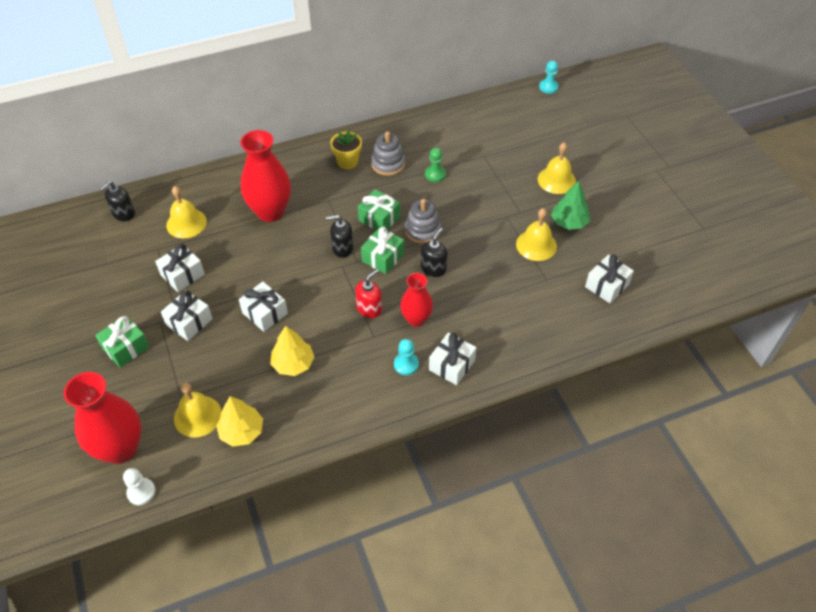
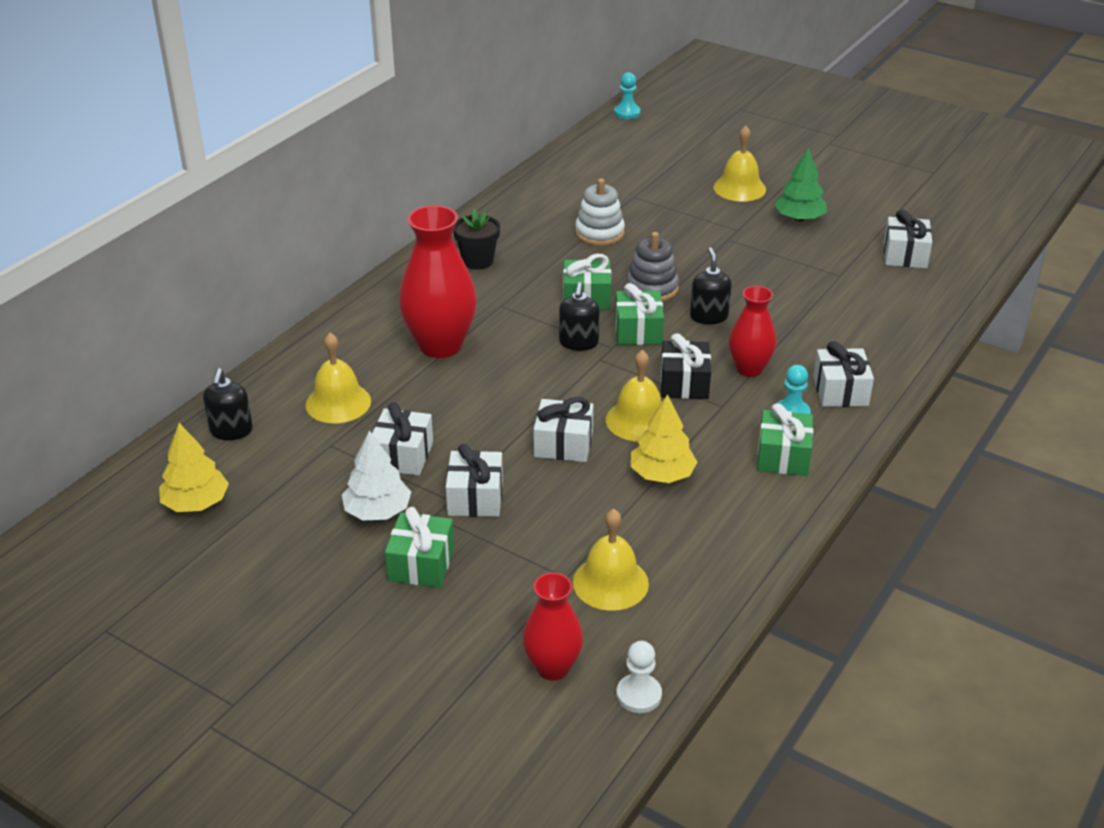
camera: 35 degrees left, 15 degrees down
(121, 448) = (552, 667): red vase -> red vase, size x0.60
(138, 303) = (377, 511): none -> white tree
(241, 431) = (685, 568): yellow tree -> yellow tree (196, 503)
(342, 248) = (578, 343): black soap dispenser -> black soap dispenser turned 45 degrees counterclockwise
(347, 162) = (477, 261): yellow flower pot -> black flower pot
(369, 308) = (684, 383): red soap dispenser -> black gift
(369, 391) = (783, 456): none -> green gift
(388, 164) = (531, 244): grey stacking toy -> none
(435, 174) = (599, 233): green pawn -> white stacking toy
(536, 245) = (791, 251): yellow bell -> yellow bell (638, 420)

